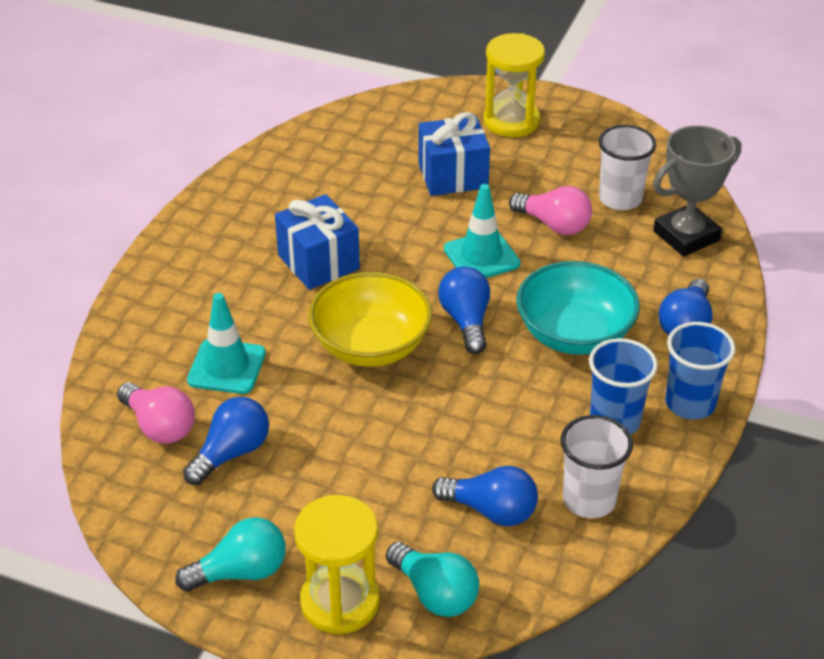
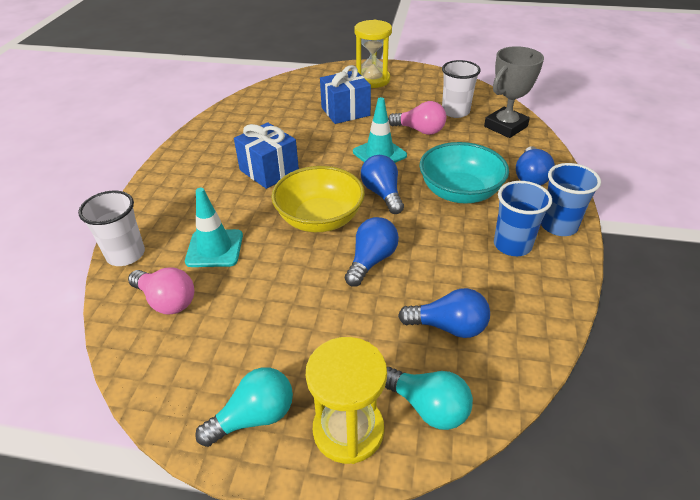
camera: 10 degrees left, 0 degrees up
(231, 453) = (229, 313): blue light bulb -> blue light bulb (371, 261)
(589, 499) = (519, 306): white cup -> white cup (126, 254)

